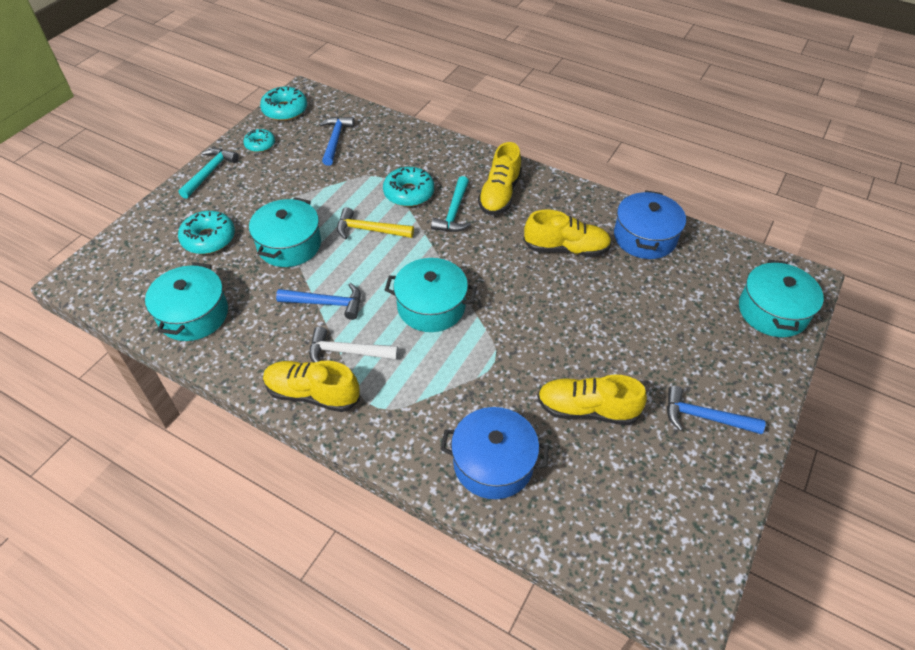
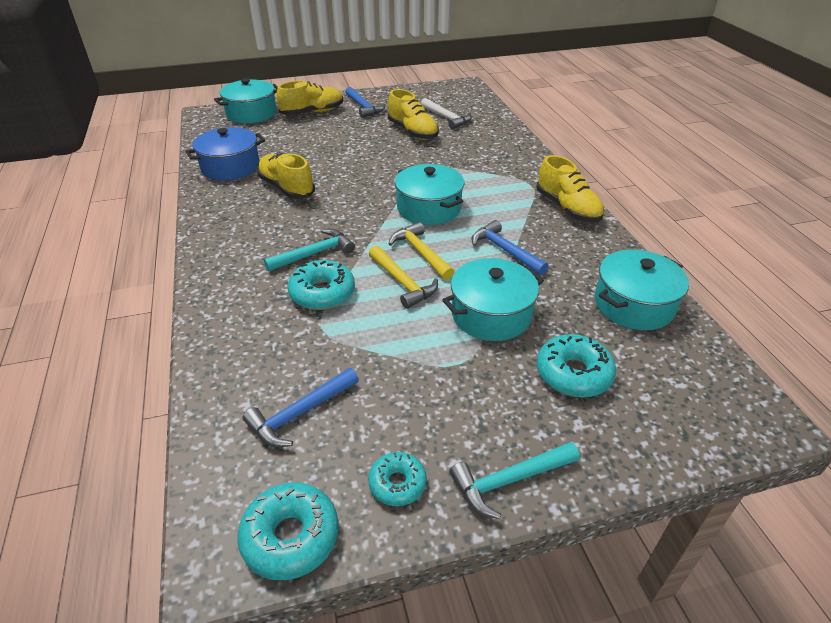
camera: 135 degrees left, 10 degrees down
(347, 352) = (520, 216): white hammer -> white hammer (447, 118)
(385, 260) = (420, 252): none -> yellow hammer
(493, 463) = (490, 139): blue pot -> none
(499, 194) = (257, 244): yellow shoe -> yellow shoe (312, 112)

